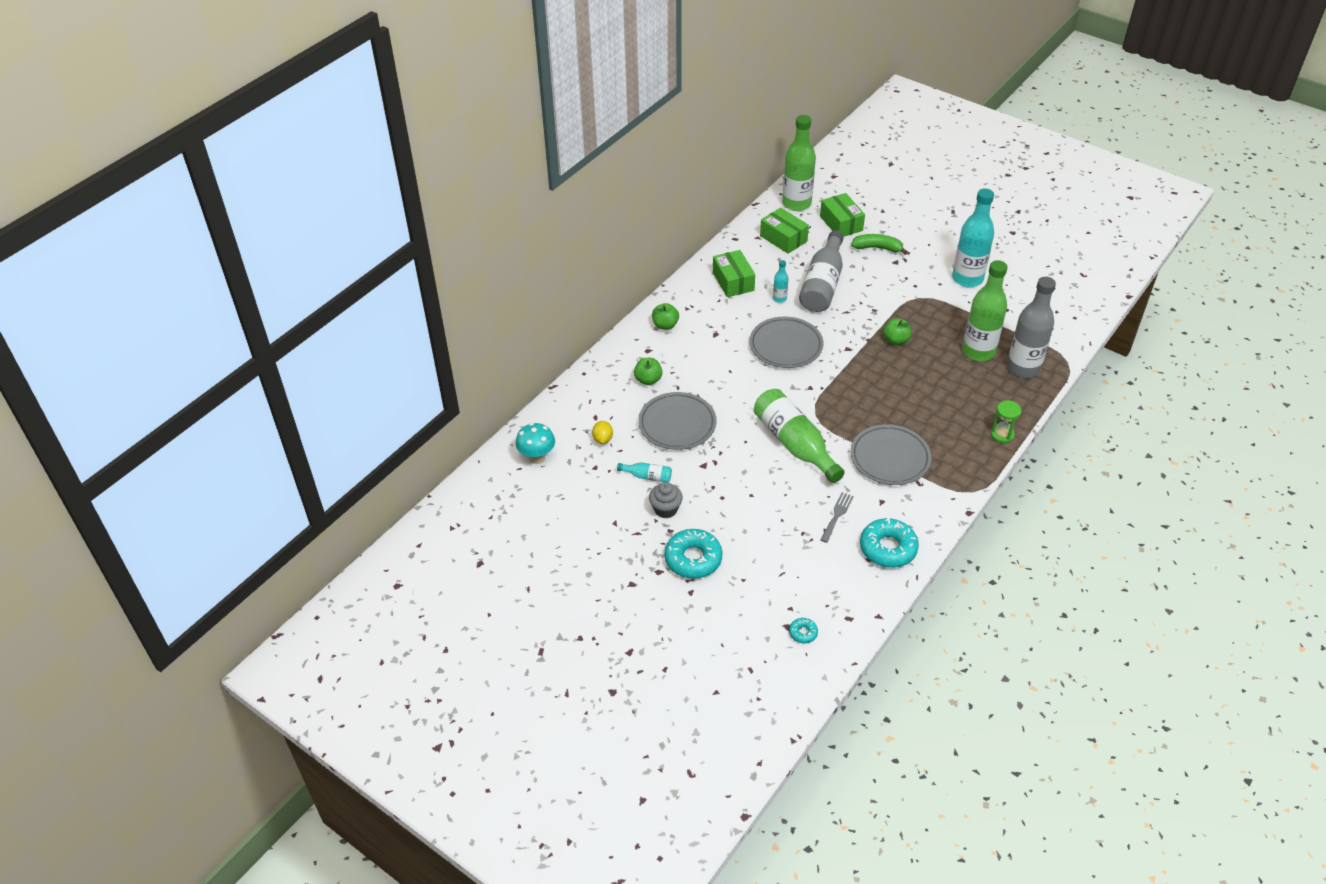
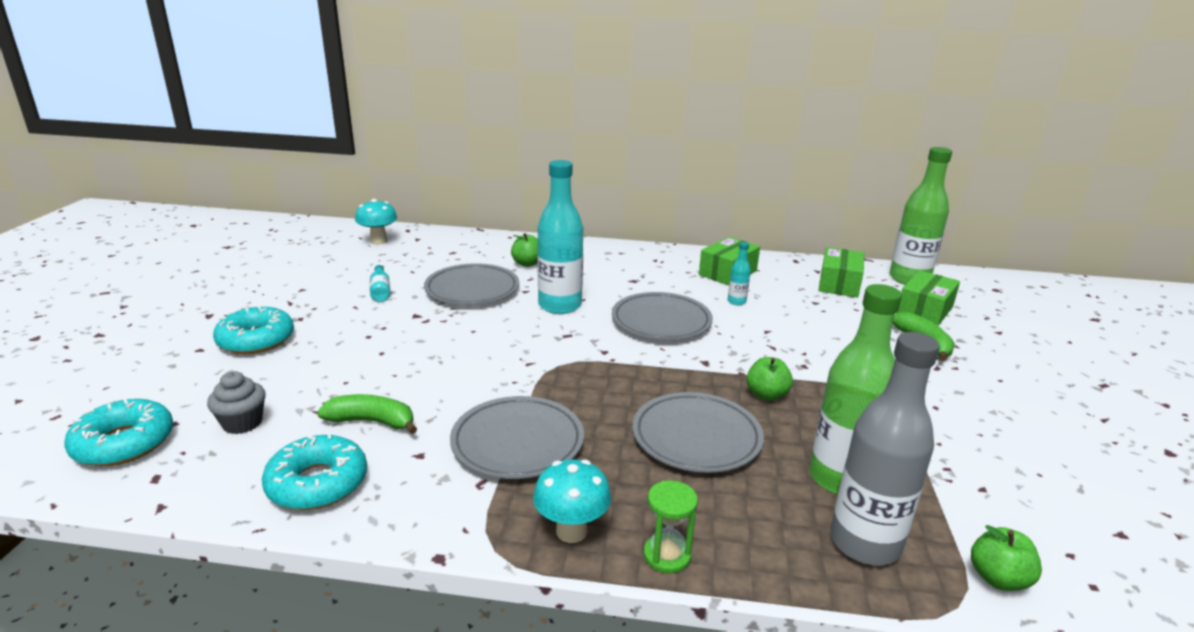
camera: 60 degrees right, 20 degrees down
(603, 439) = (423, 261): yellow lemon -> none
(665, 325) = (617, 255): green apple -> green apple (998, 578)
(665, 509) = (333, 309): grey cupcake -> grey cupcake (242, 423)
(794, 444) = (491, 362): green bottle -> none
(803, 633) = (124, 443): turquoise donut -> turquoise donut, size x2.11
(822, 284) = (799, 321): grey bottle -> none
(837, 515) = (372, 422): grey fork -> green banana
(920, 386) = (696, 437): none -> grey plate
(967, 279) = (986, 430): turquoise bottle -> turquoise bottle (560, 306)
(971, 461) = (571, 531): none -> turquoise mushroom

